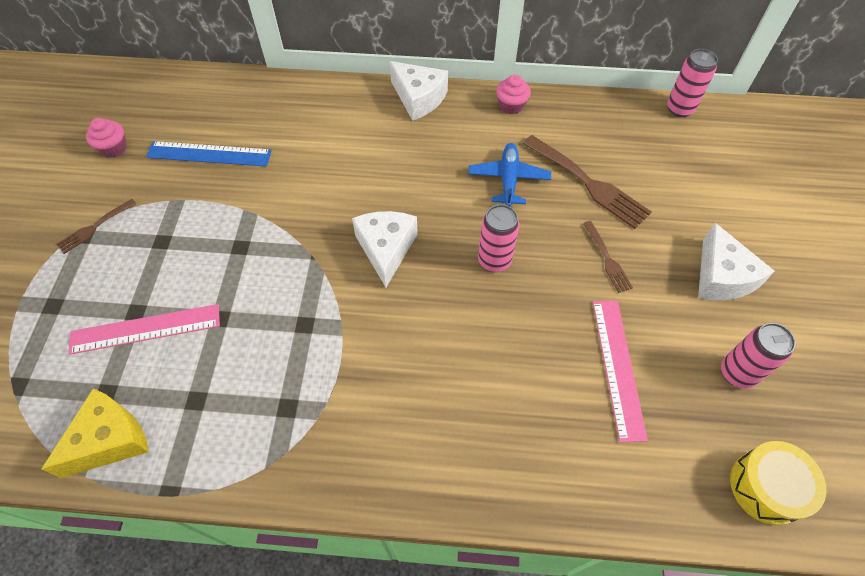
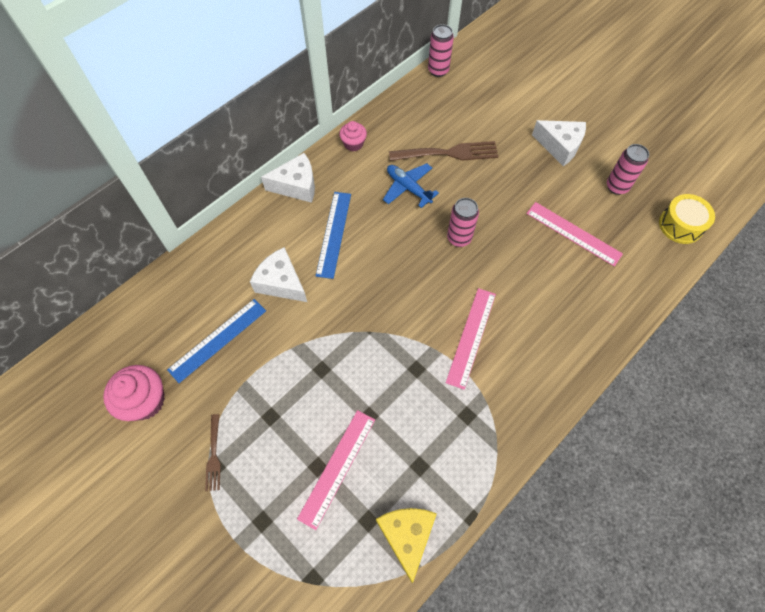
camera: 50 degrees left, 5 degrees up
(114, 148) = (145, 401): pink cupcake -> pink cupcake, size x1.65
(385, 350) = (471, 337): none -> pink ruler
(386, 249) = (400, 287): white cheese -> white cheese (281, 282)
(395, 158) = (333, 234): none -> blue ruler
(607, 259) = (505, 185): brown fork -> none

